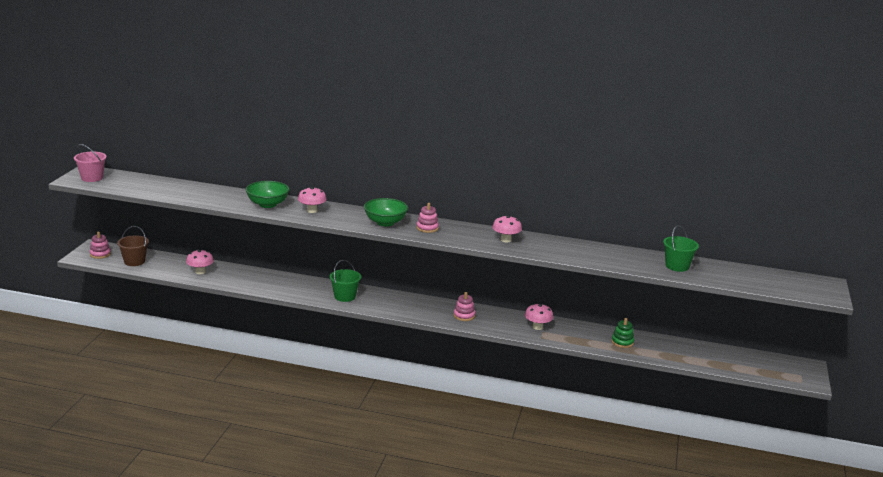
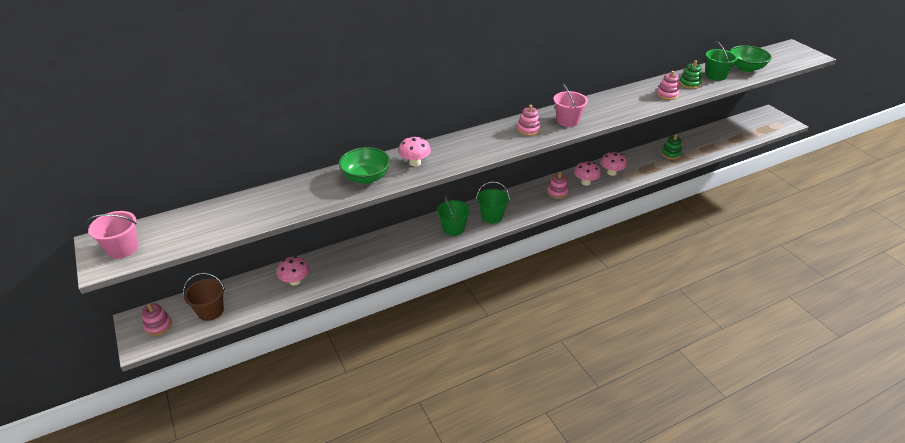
camera: 40 degrees left, 15 degrees up
(385, 222) = (491, 142): green bowl -> green bowl (746, 68)
(385, 304) = (492, 216): none -> green bucket
(469, 236) = (567, 121): none -> pink bucket
(506, 240) = (594, 110): pink mushroom -> pink mushroom (585, 182)
(594, 257) = (667, 95): none -> pink stacking toy
(635, 260) = (689, 84): none -> green stacking toy

